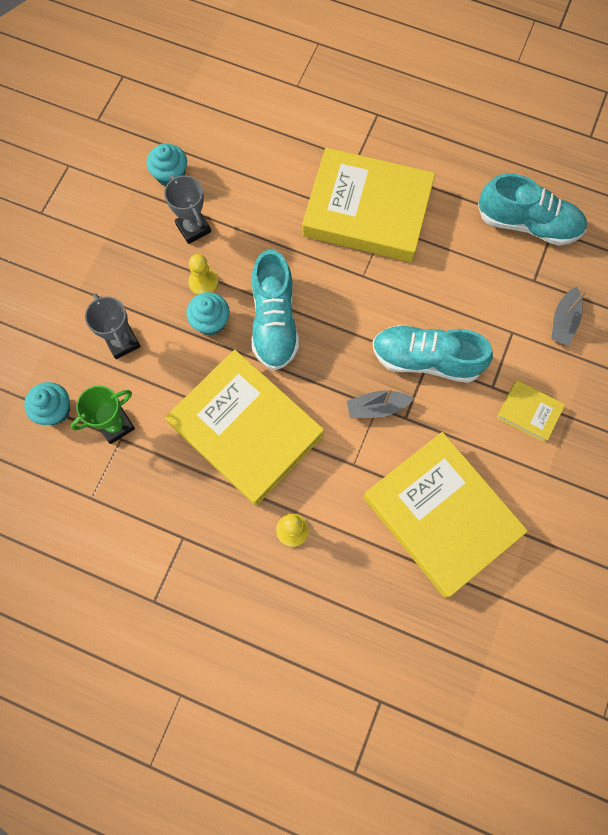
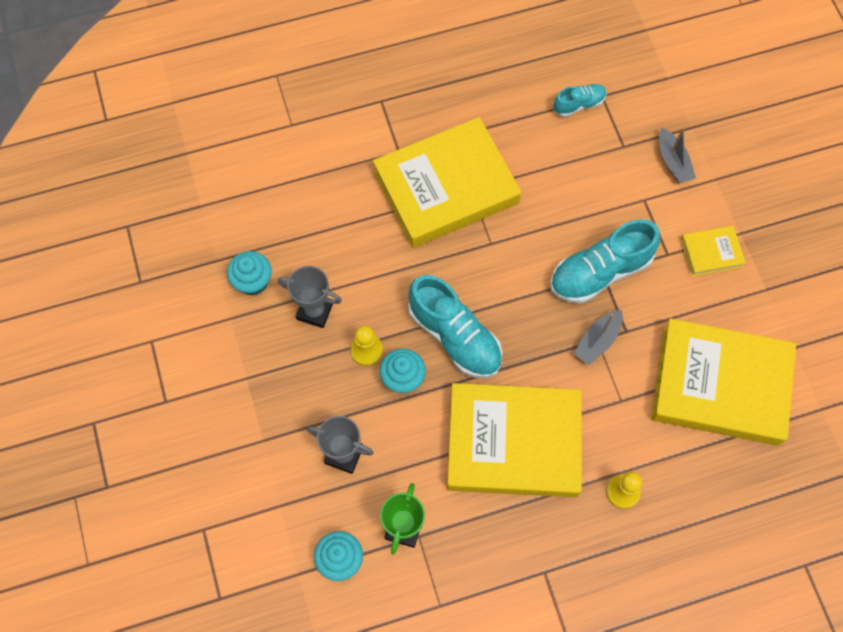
camera: 40 degrees left, 5 degrees down
(527, 224) = (579, 104): turquoise shoe -> turquoise shoe, size x0.53

